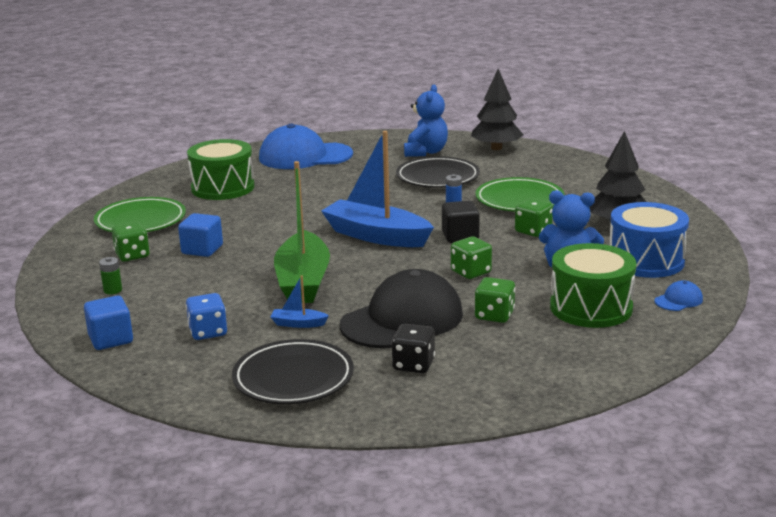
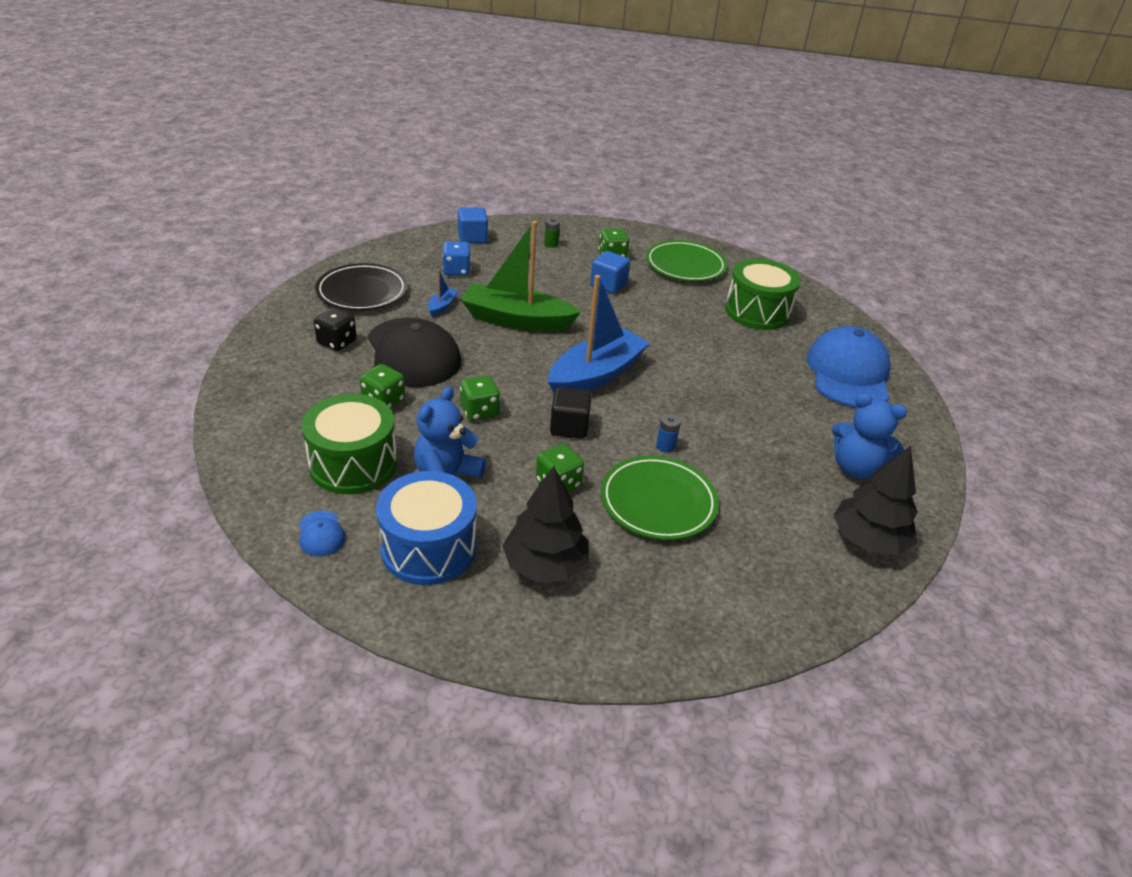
camera: 100 degrees right, 15 degrees up
(437, 177) = (756, 455): black plate -> none

